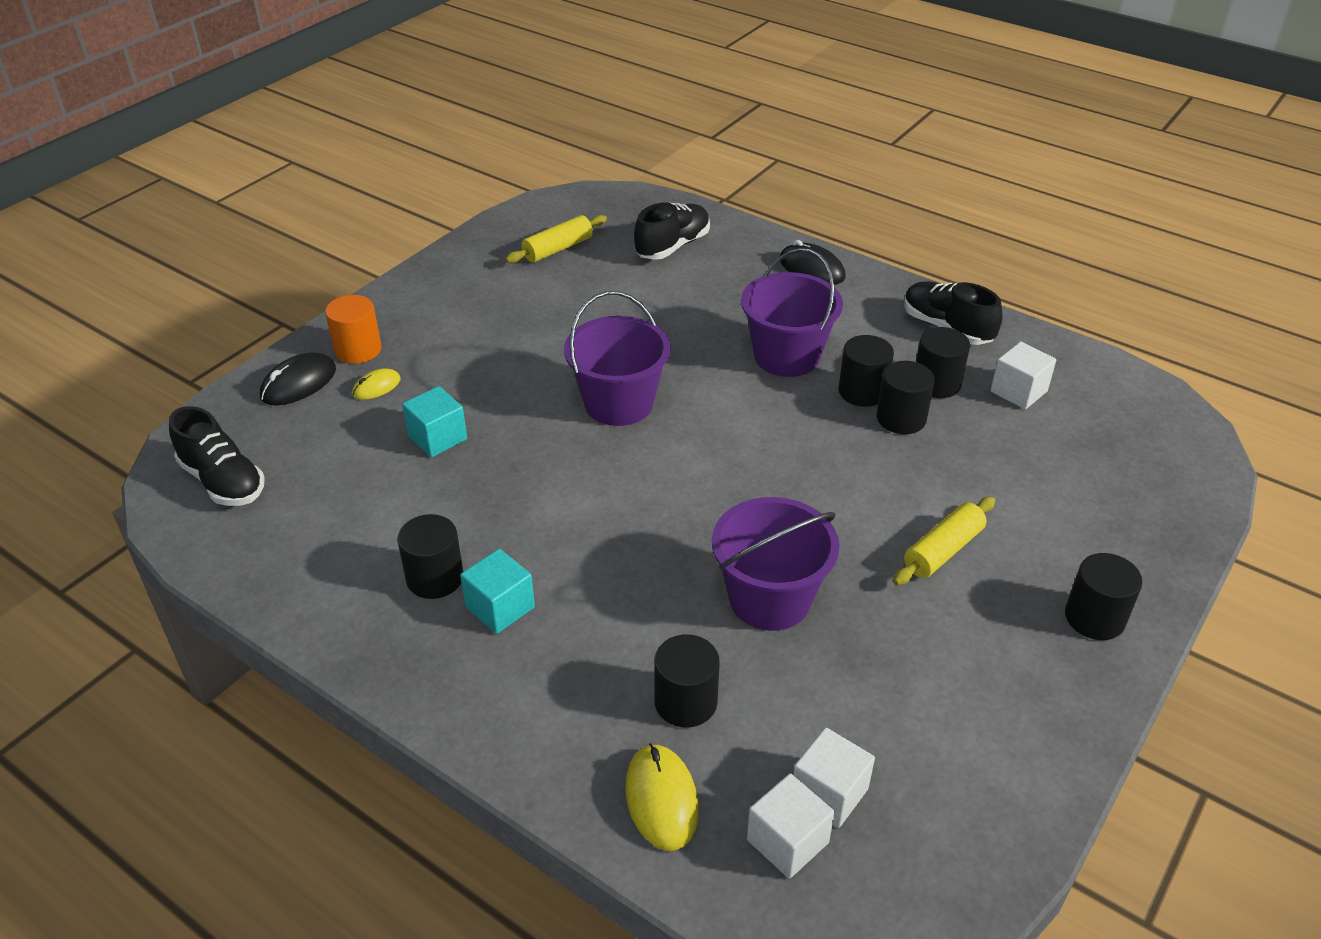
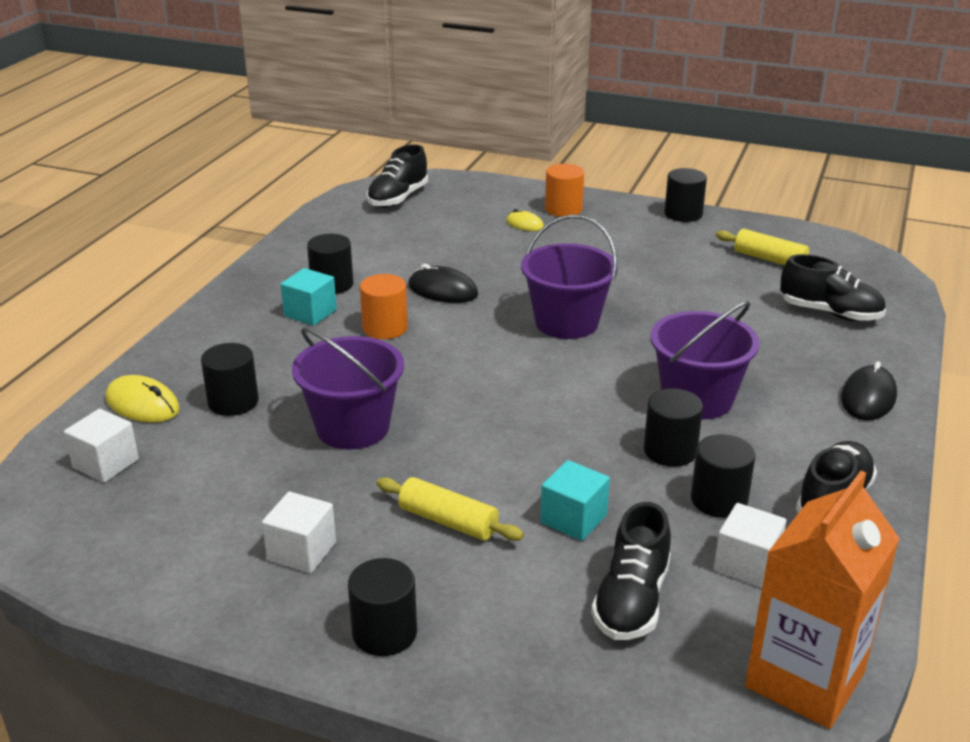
camera: 75 degrees right, 10 degrees down
(298, 383) = (511, 198): black mouse -> black mouse (443, 290)
(437, 438) = (479, 257): turquoise cube -> turquoise cube (573, 519)
(568, 543) = (385, 328): none -> orange cylinder
(661, 799) = (142, 404): yellow mouse -> yellow mouse turned 60 degrees clockwise
(829, 793) = (150, 479): white cube -> white cube (302, 551)
(901, 418) = (641, 480): black cylinder -> black cylinder (683, 214)
(1058, 461) = (631, 600): none -> black shoe
(1143, 400) = (804, 680): none -> orange carton

